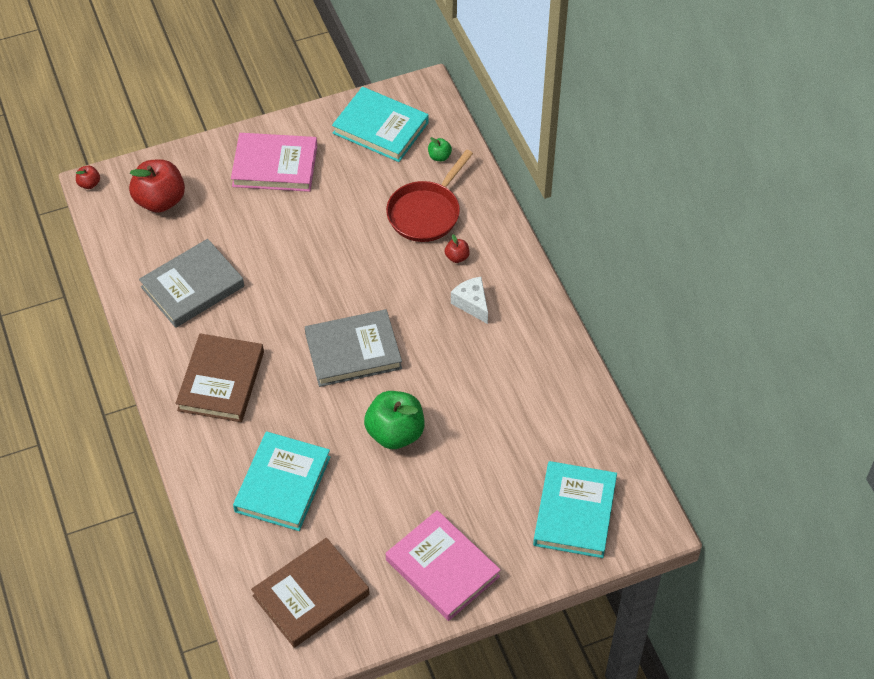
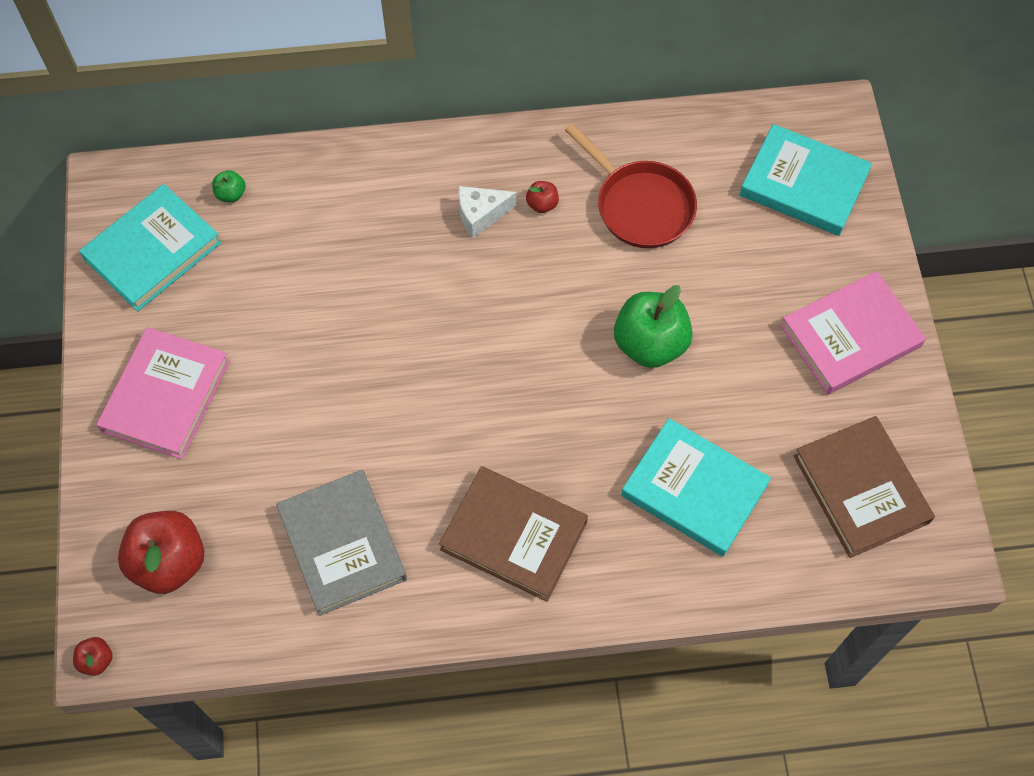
camera: 75 degrees left, 10 degrees up
(353, 351) = (513, 364): grey book -> none
(426, 212) = (318, 230): red pan -> red pan (640, 205)
(457, 257) = (402, 213): red apple -> red apple (542, 204)

